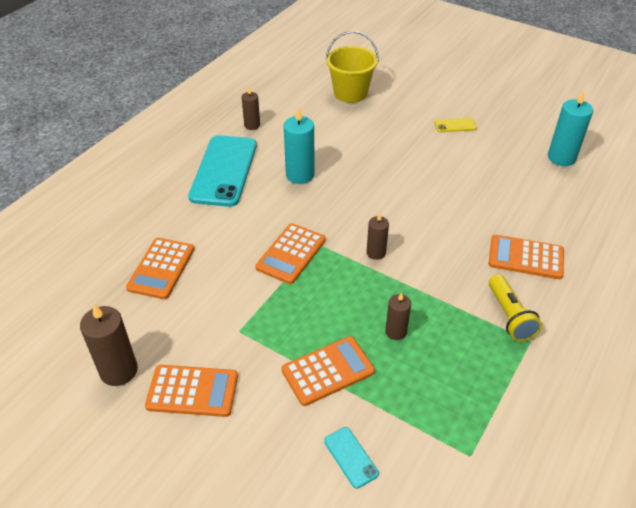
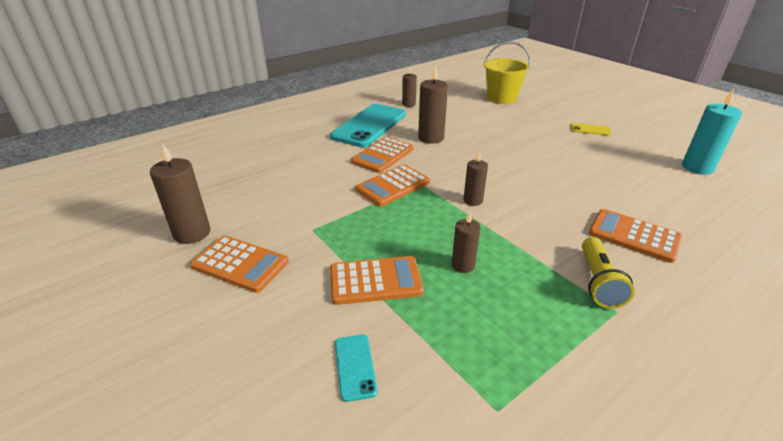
camera: 20 degrees right, 10 degrees down
(161, 268) = (278, 174): orange calculator -> orange calculator (383, 155)
(300, 175) = (431, 138): turquoise candle -> brown candle

